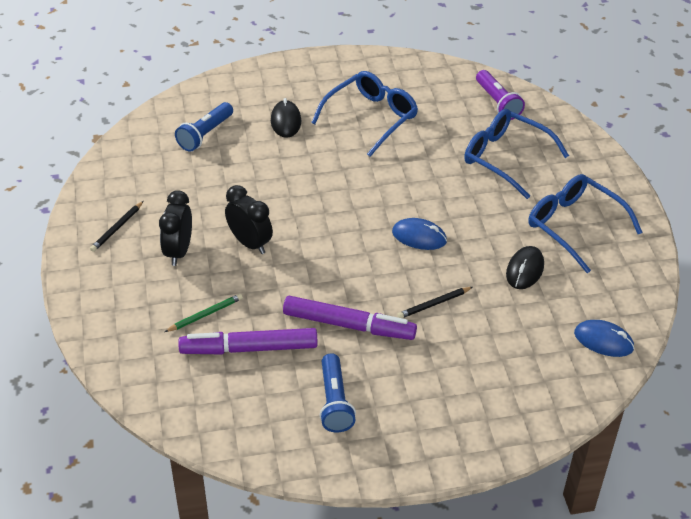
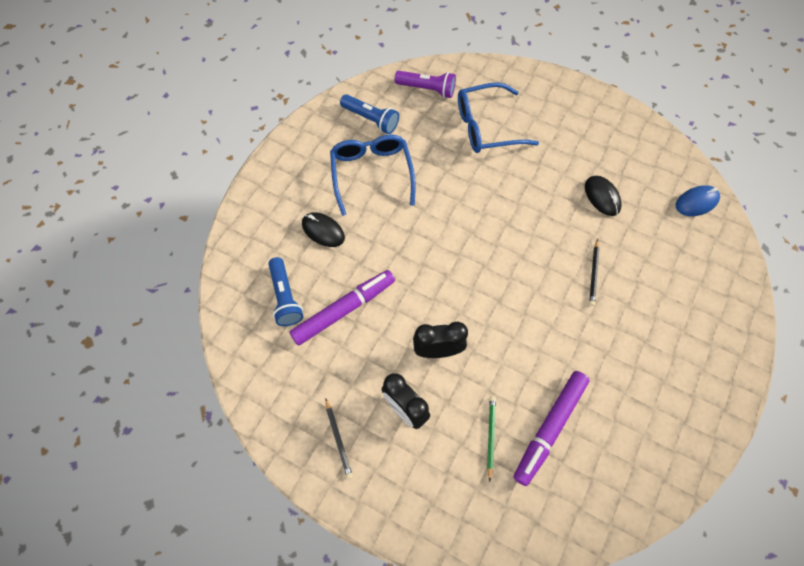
camera: 50 degrees left, 20 degrees up
(334, 402) = (643, 405): blue flashlight -> blue flashlight (371, 119)
(348, 325) = (574, 342): purple marker -> purple marker (344, 310)
(419, 237) = (521, 234): blue mouse -> none
(574, 226) = (583, 139): blue glasses -> none

